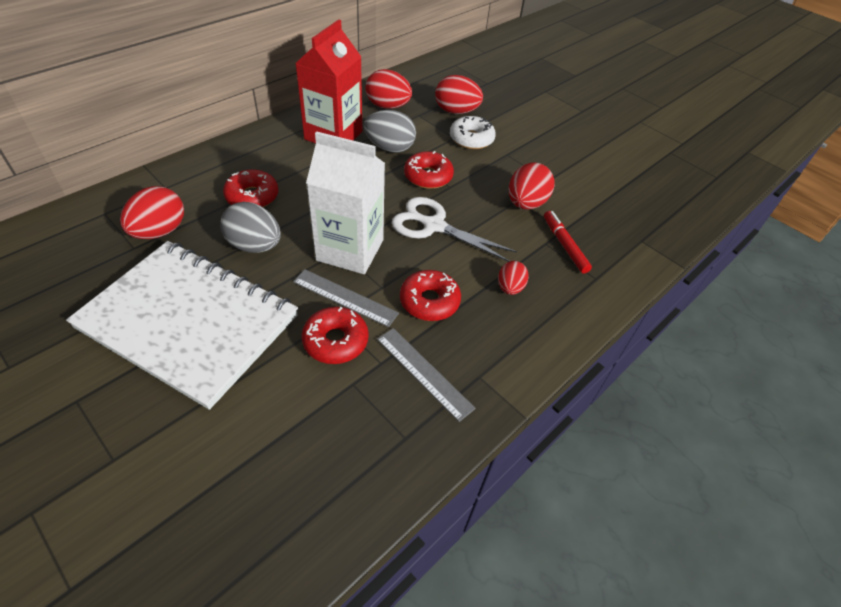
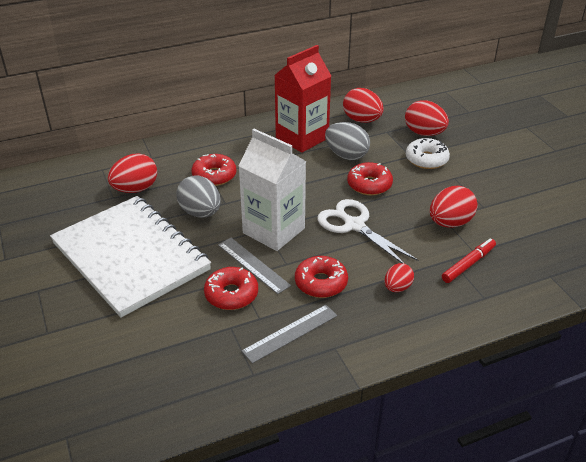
camera: 25 degrees right, 10 degrees down
(424, 372) = (290, 333): grey ruler -> grey ruler turned 75 degrees clockwise
(564, 245) = (468, 264): red marker -> red marker turned 45 degrees clockwise

